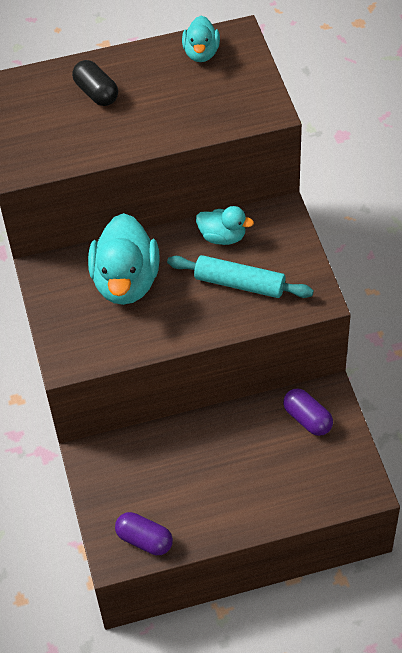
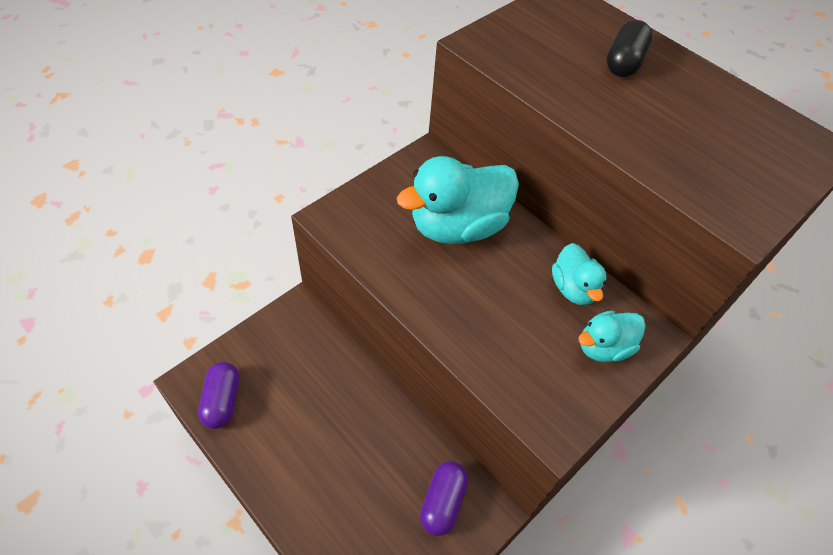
camera: 55 degrees right, 0 degrees up
(201, 53) = (761, 125): turquoise duck -> turquoise duck (603, 347)
(239, 284) = (522, 332): turquoise rolling pin -> none

